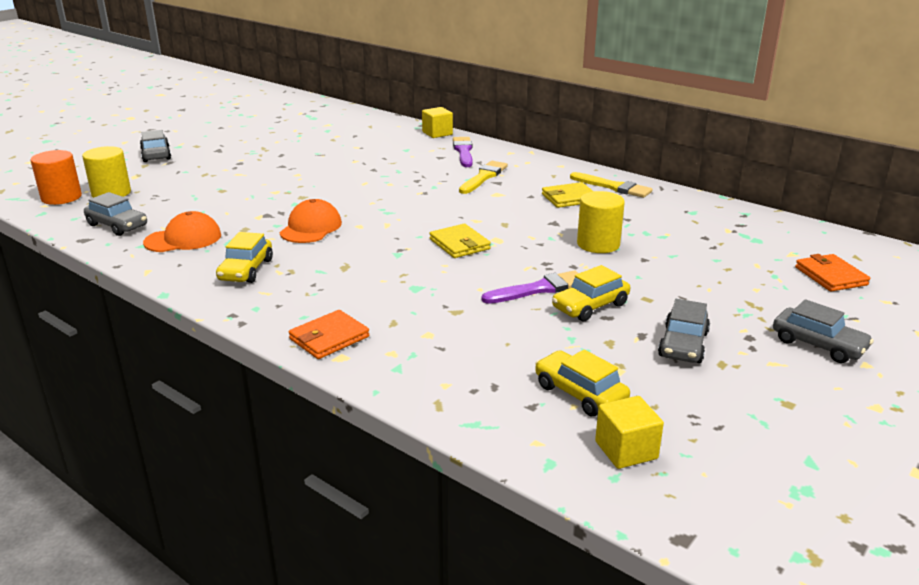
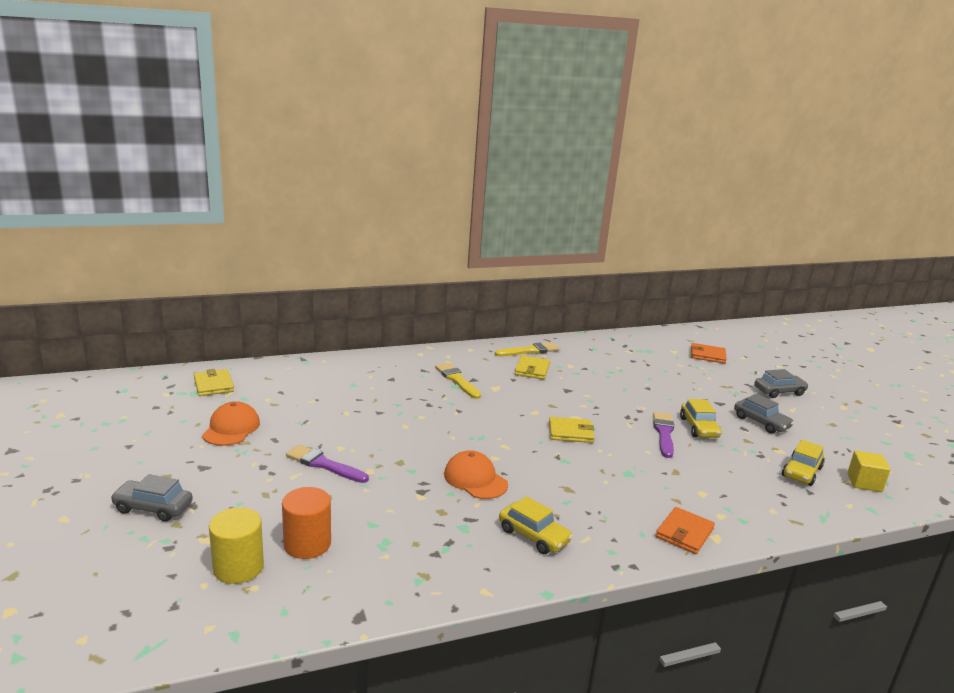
camera: 60 degrees left, 5 degrees down
(61, 197) = (200, 608): orange cylinder -> orange cylinder (307, 544)
(117, 225) = (345, 584): grey car -> none
(183, 239) = (429, 551): orange cap -> orange cap (231, 428)
(329, 338) = (684, 533): orange wallet -> orange wallet turned 45 degrees clockwise
(333, 118) = (213, 385): none -> yellow wallet
(437, 133) = (335, 361): yellow cube -> none
(463, 151) = (393, 367): purple brush -> purple brush (324, 464)
(580, 393) = (801, 472): yellow car -> yellow car turned 45 degrees counterclockwise
(598, 244) = (614, 391): yellow cylinder -> none

